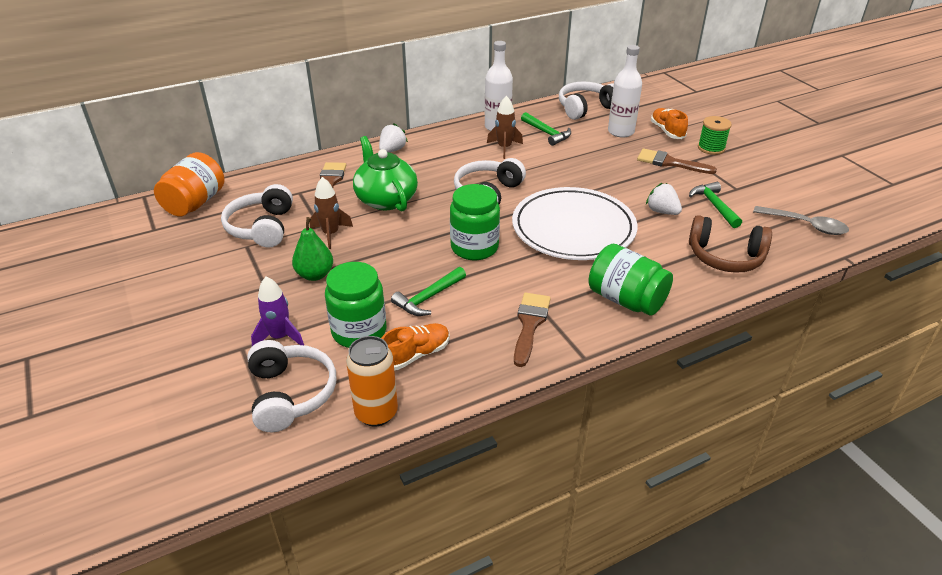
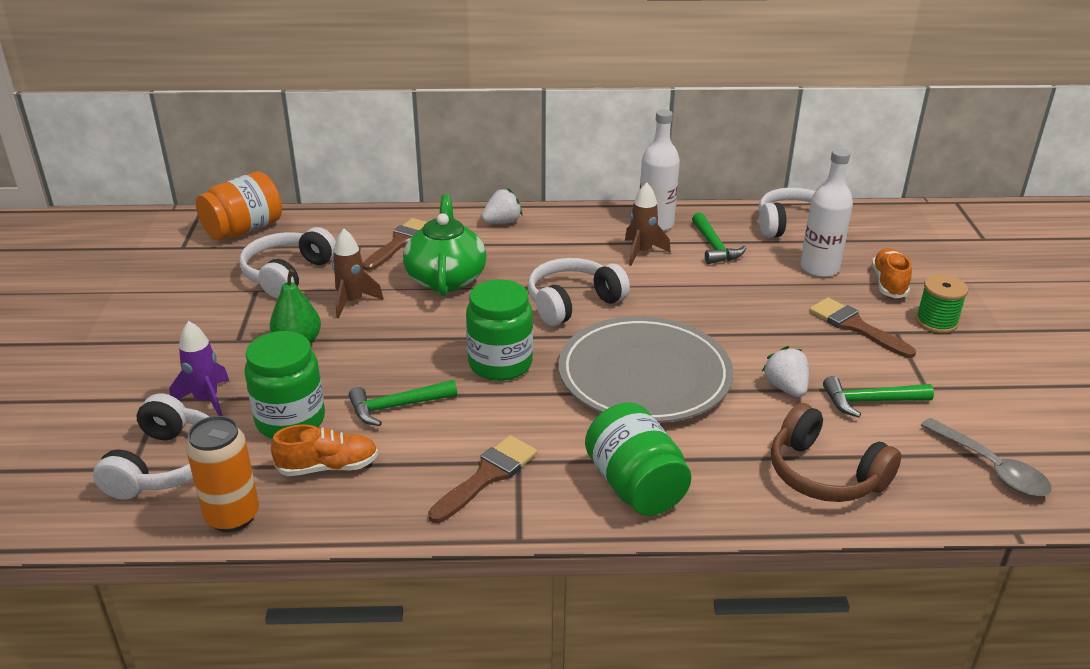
camera: 25 degrees right, 5 degrees down
(573, 228) = (644, 375): white plate -> grey plate
(714, 206) = (870, 401): green hammer -> green hammer turned 105 degrees counterclockwise

